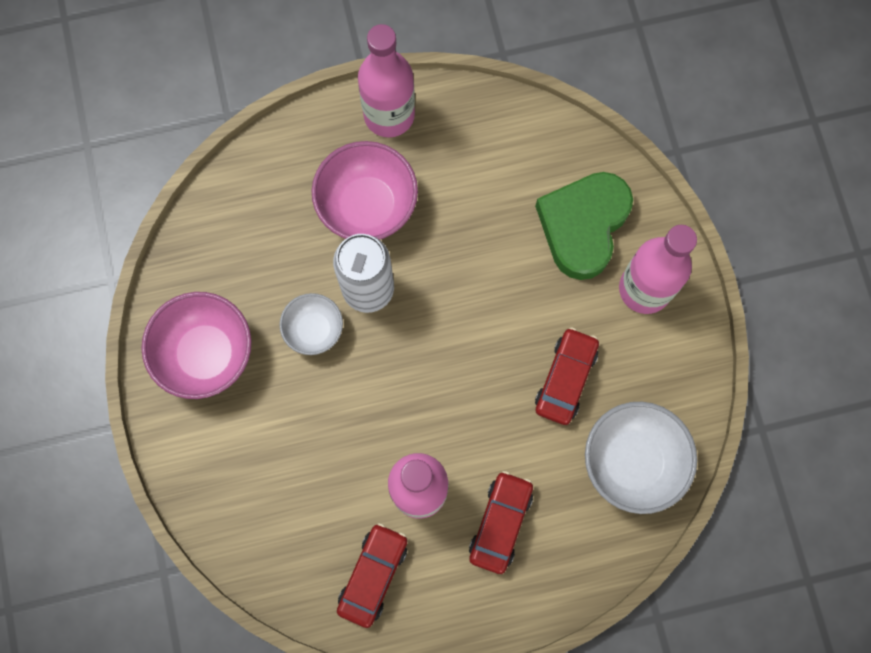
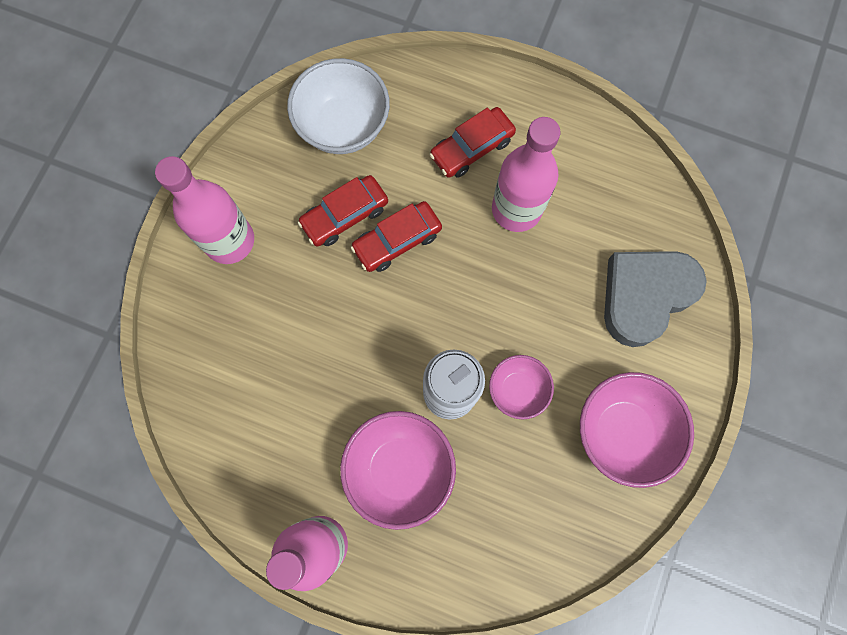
camera: 145 degrees left, 0 degrees up
(254, 487) = (645, 296): none -> grey heart
(314, 330) = (517, 390): white bowl -> pink bowl
(373, 575) = (591, 174): red car -> red car (397, 241)
(583, 226) = (235, 324): green heart -> none

